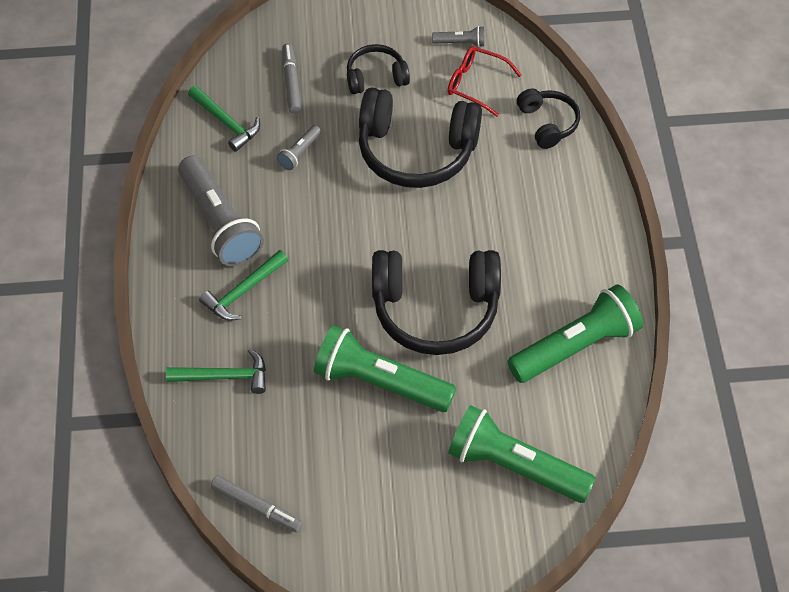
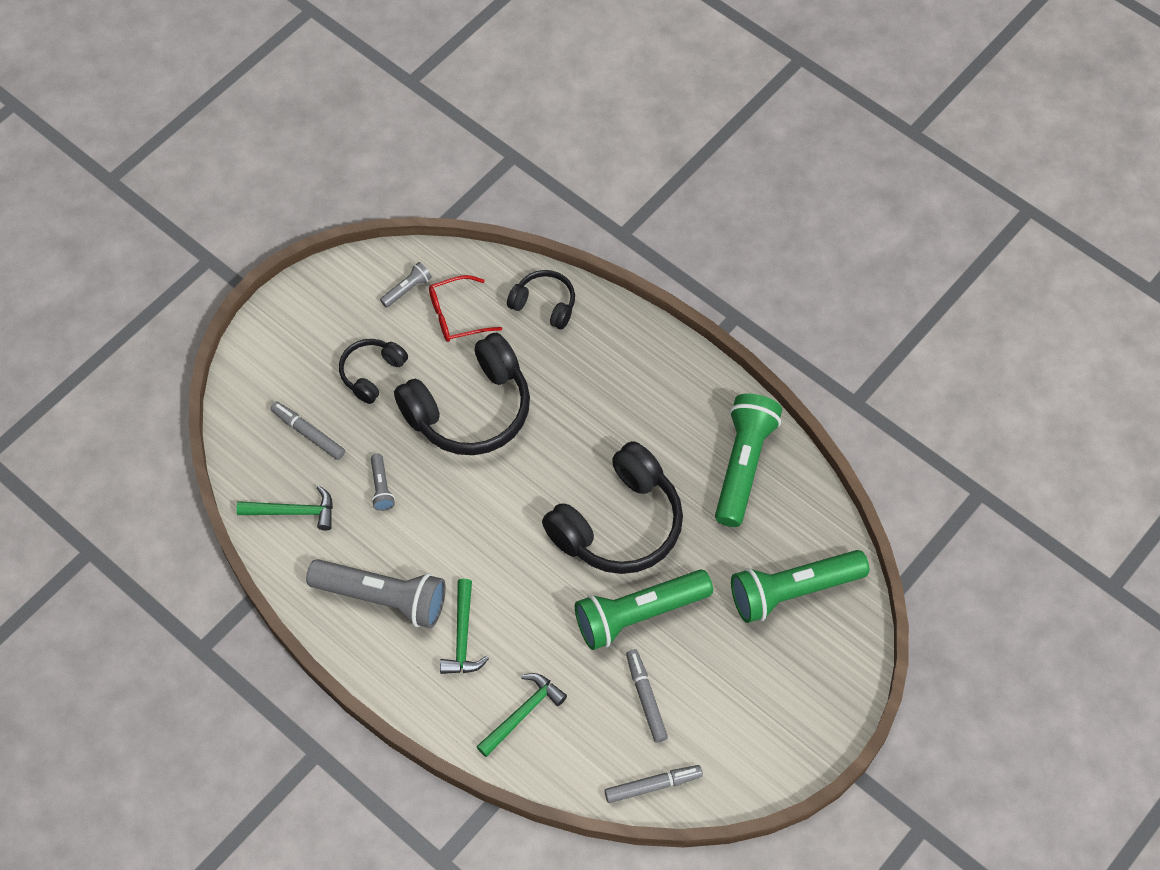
camera: 45 degrees left, 5 degrees up
(320, 443) = (646, 698): none -> grey marker

